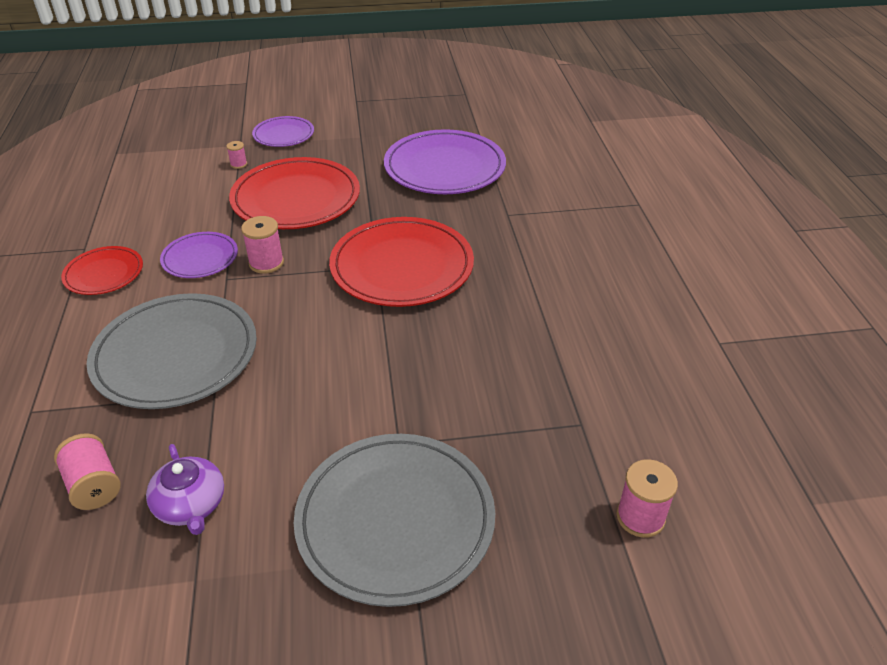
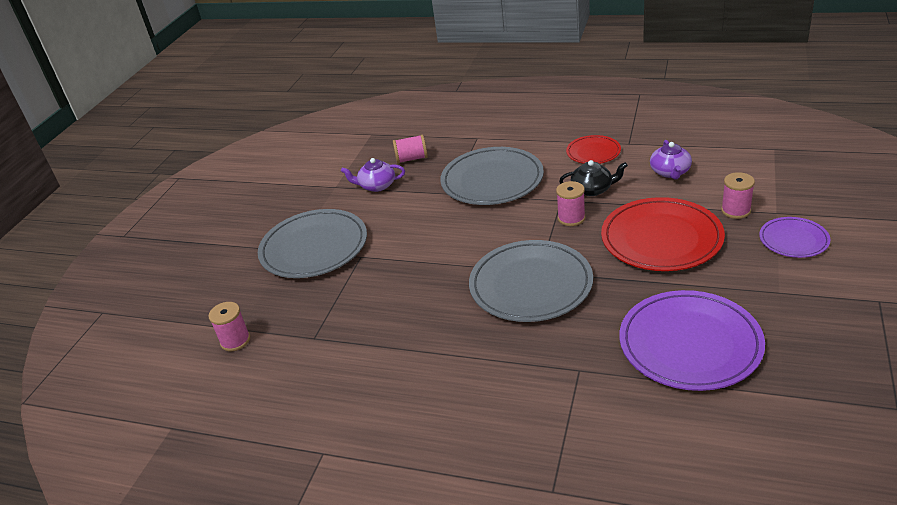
camera: 120 degrees right, 5 degrees down
(161, 209) = (670, 172): none -> purple teapot
(200, 258) = (592, 189): purple plate -> black teapot
(238, 164) = (735, 210): pink spool -> pink spool, size x1.76
(402, 267) = (530, 285): red plate -> grey plate

